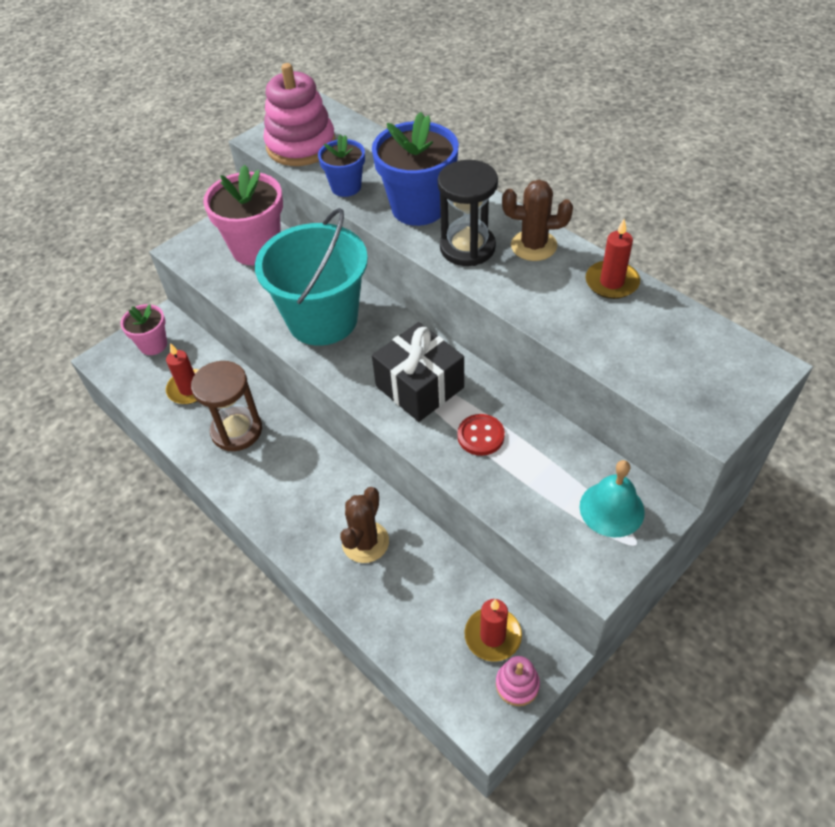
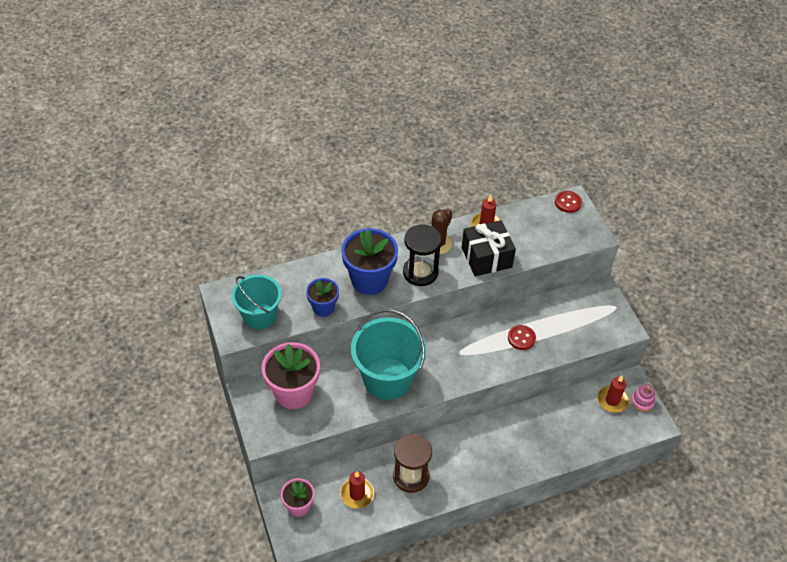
camera: 70 degrees left, 0 degrees up
(301, 145) = (259, 316): pink stacking toy -> turquoise bucket
(365, 542) = (530, 435): brown cactus -> none
(419, 387) = (471, 351): black gift -> black gift (486, 257)
(611, 509) = (593, 306): turquoise bell -> none
(753, 361) = (568, 202): none -> red button

